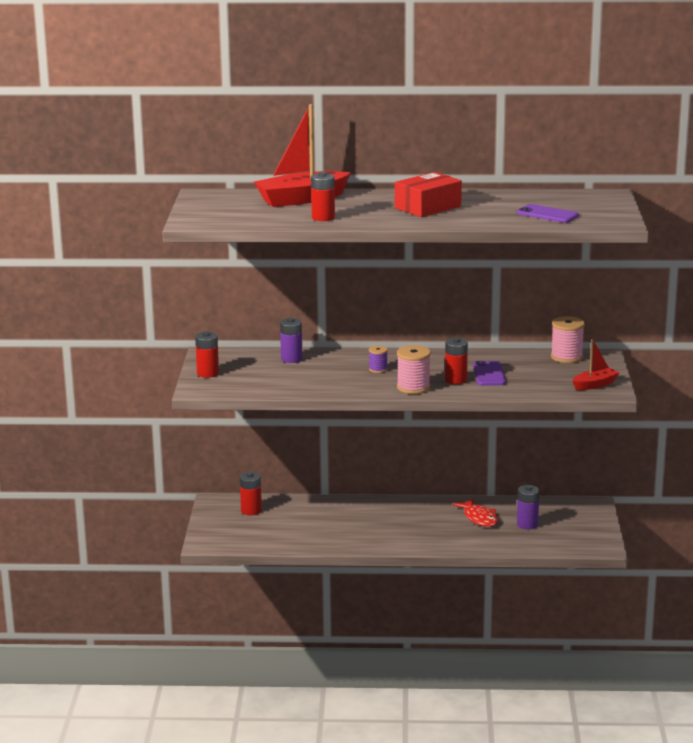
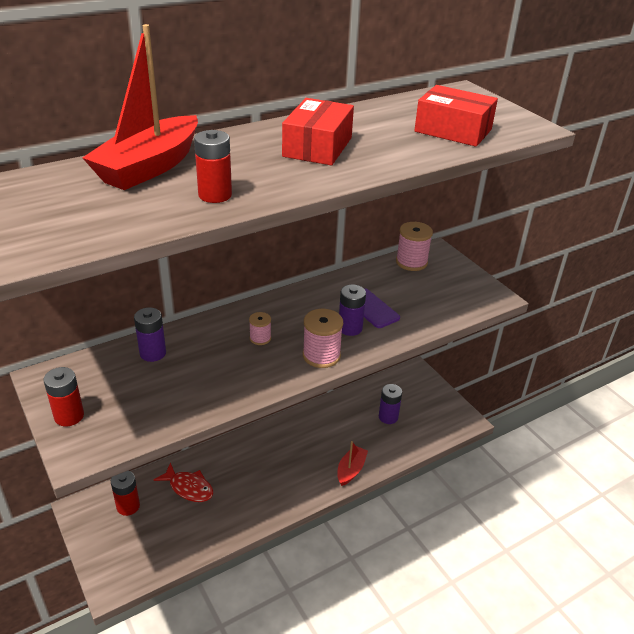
camera: 35 degrees left, 15 degrees up
(378, 369) = (260, 338): purple spool -> pink spool
(455, 380) = (350, 328): red battery -> purple battery
(479, 518) = (344, 425): red fish -> red fish (189, 488)
(547, 214) = (453, 130): purple phone -> red box
(595, 385) = (473, 292): red boat -> red boat (351, 470)

